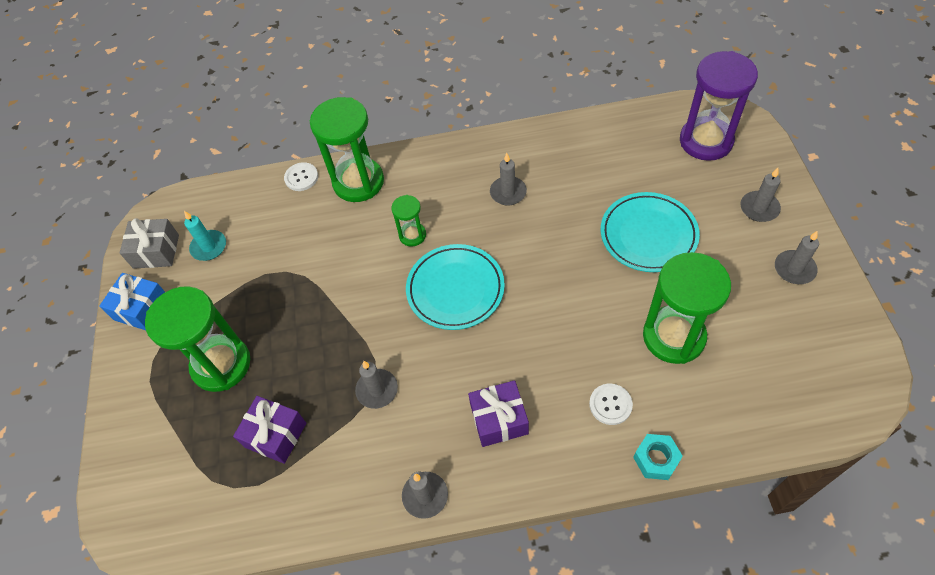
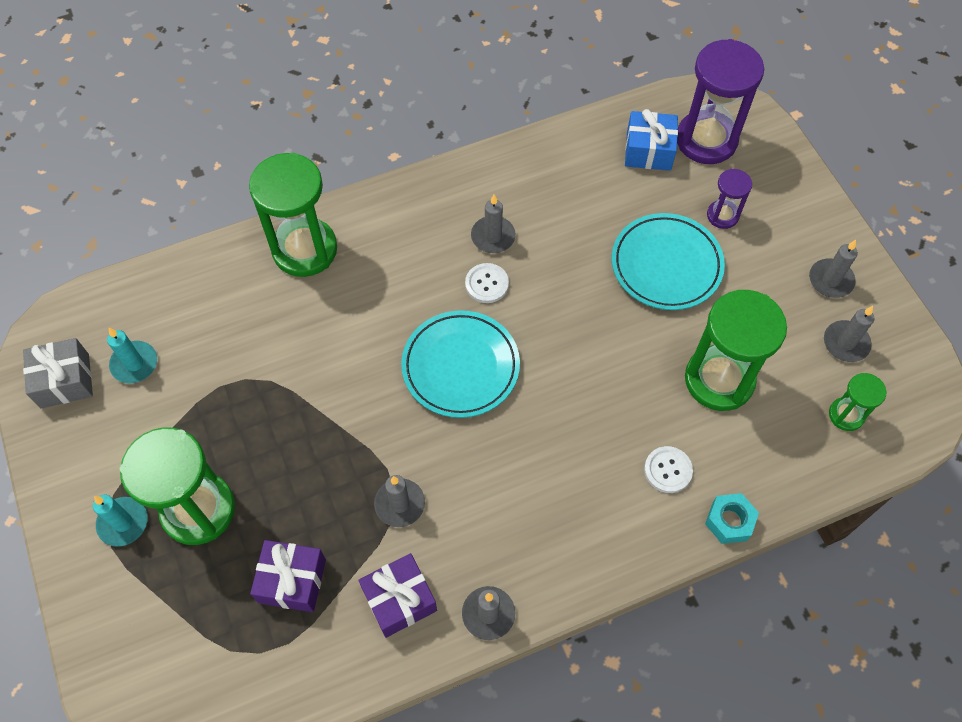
camera: 20 degrees left, 5 degrees up
(142, 309) = (71, 458): blue gift -> blue gift (648, 151)
(164, 364) = (123, 522): none -> turquoise candle
(301, 177) = (229, 254): white button -> white button (487, 284)
(412, 235) = (391, 308): green hourglass -> green hourglass (846, 415)
(499, 419) = (549, 511): purple gift -> purple gift (399, 600)
(707, 202) = (722, 215): none -> purple hourglass
(759, 208) = (780, 214): grey candle -> grey candle (846, 343)

